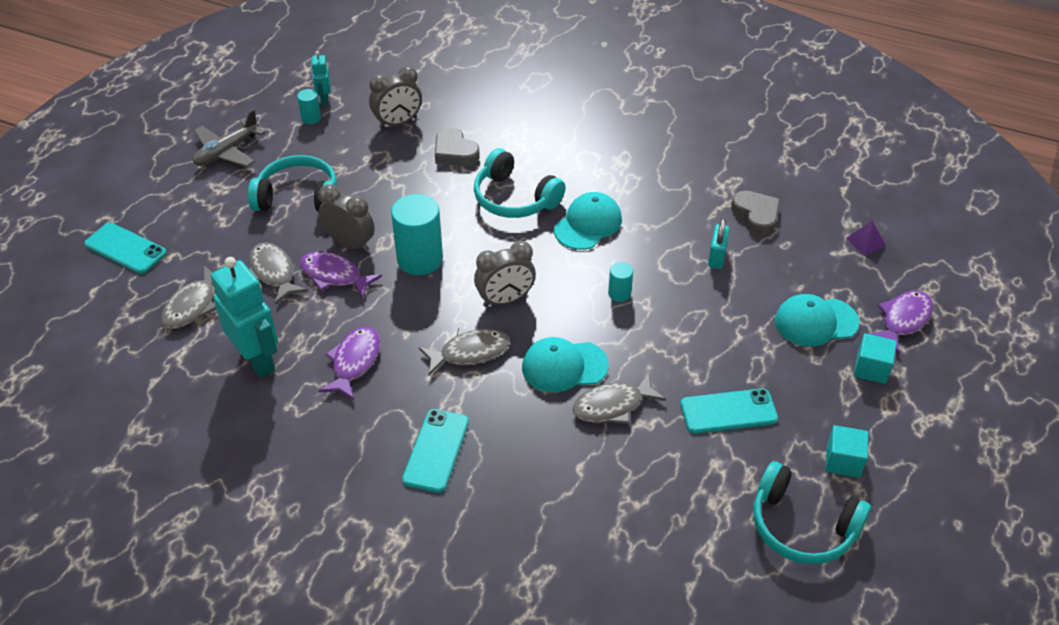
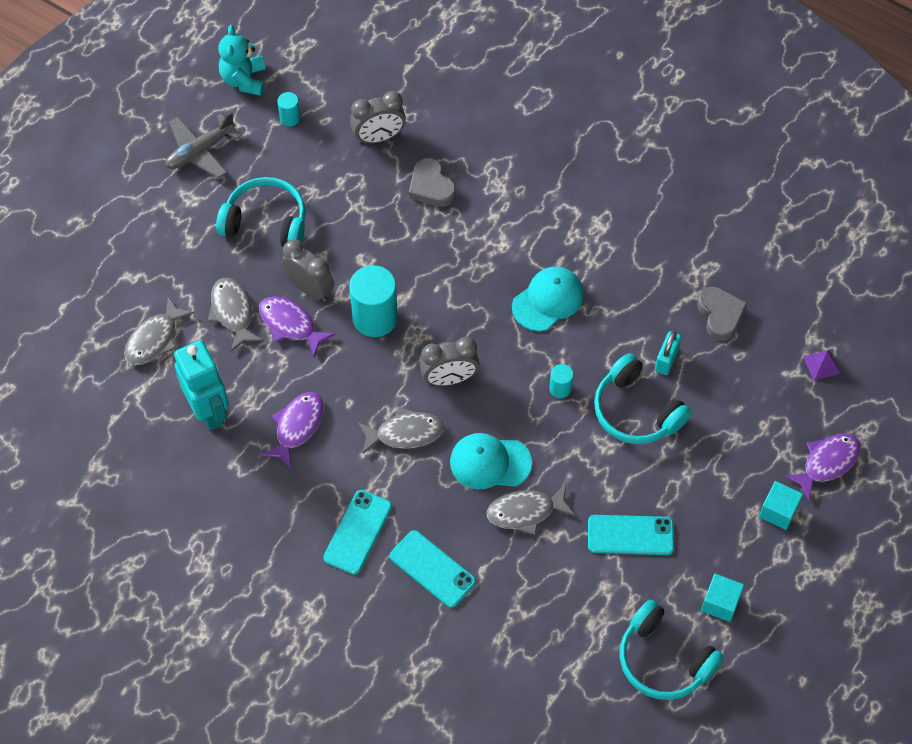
camera: 10 degrees right, 15 degrees up
(125, 249) = (94, 261): turquoise phone -> turquoise phone (432, 569)
(263, 96) = (244, 80): none -> turquoise teddy bear
(324, 100) = (306, 94): turquoise robot -> none
(514, 198) = (481, 256): turquoise headphones -> turquoise headphones (636, 411)
(815, 322) = (741, 451): turquoise cap -> none

